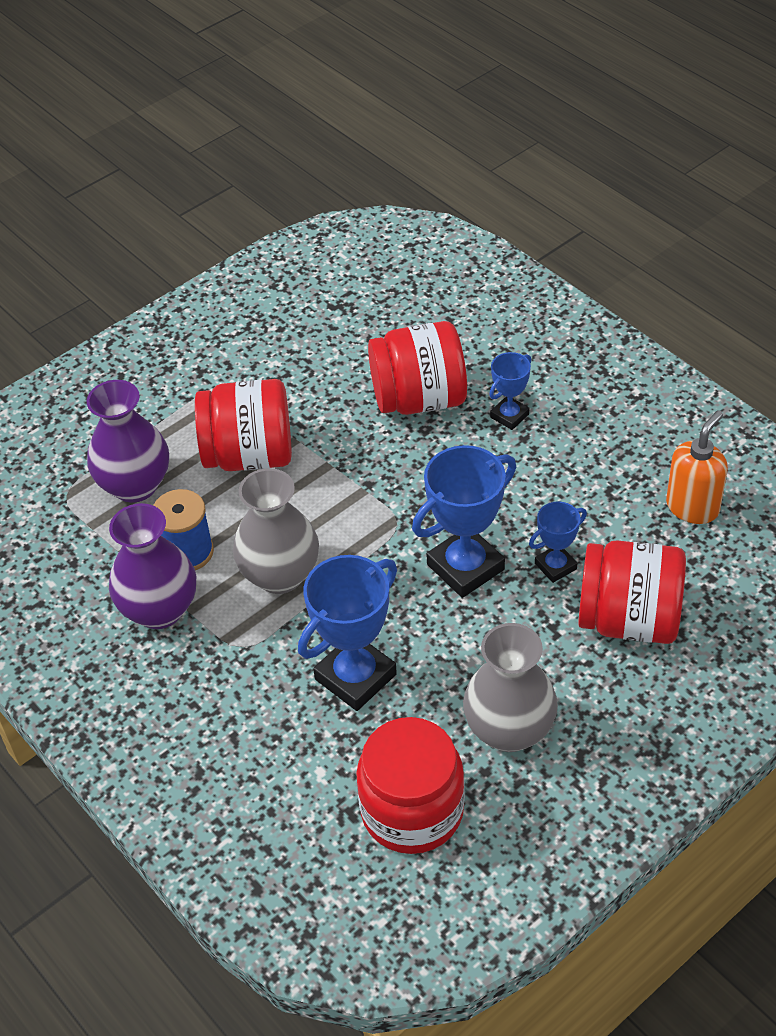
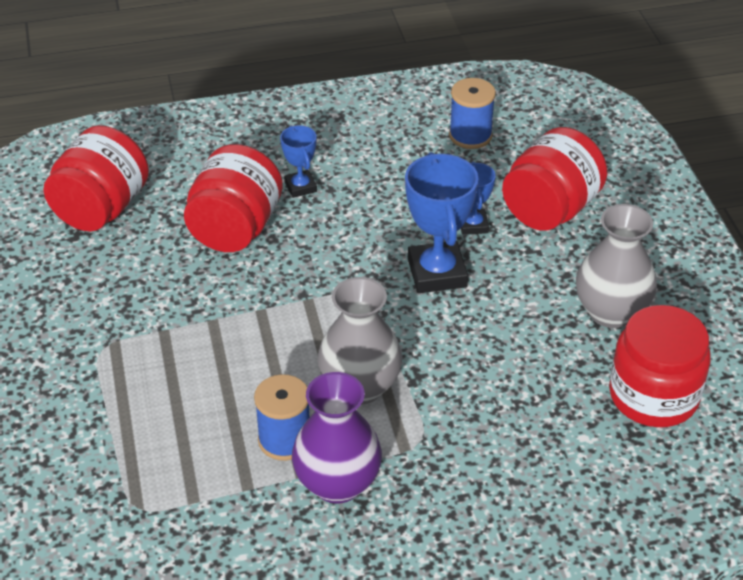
camera: 65 degrees left, 5 degrees down
(135, 485) = (171, 450): purple vase -> none
(249, 455) = (204, 356): red jar -> red jar (101, 209)
(355, 677) = (502, 379): blue trophy -> none
(692, 507) = (470, 135): orange soap dispenser -> blue spool

